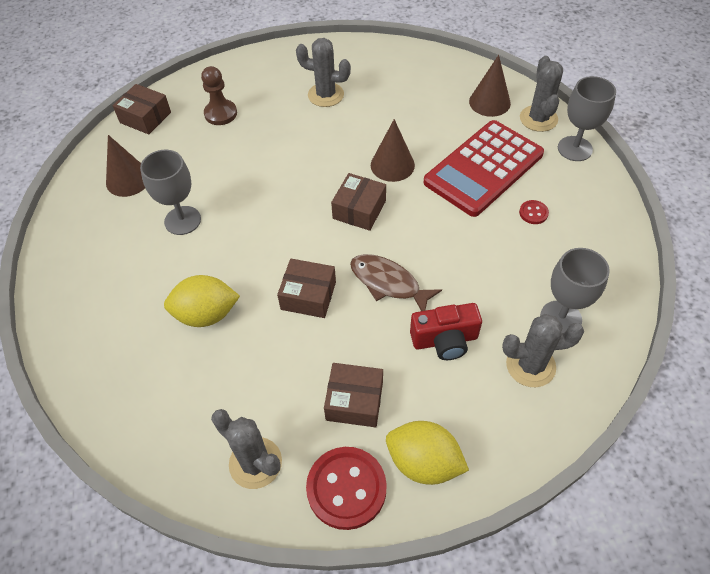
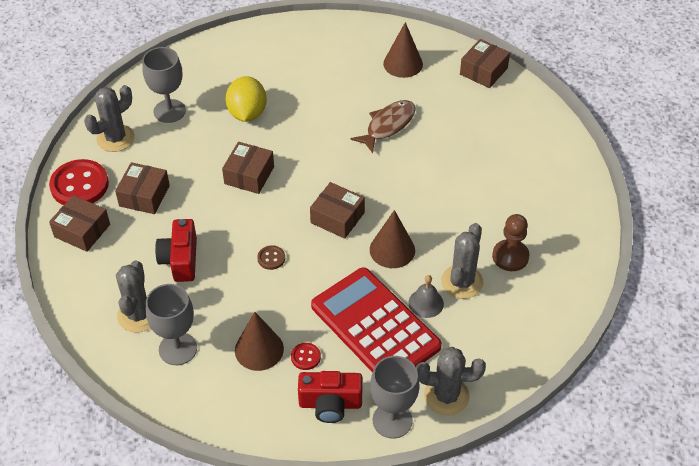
camera: 95 degrees right, 5 degrees down
(182, 220) = (348, 98): grey goblet -> grey goblet (169, 111)
(220, 114) = (483, 123): brown pawn -> brown pawn (510, 256)
(326, 95) = (505, 206): grey cactus -> grey cactus (462, 282)
(388, 283) = (248, 229): brown fish -> brown fish (388, 125)
(423, 257) = (271, 258): none -> brown button
(423, 462) = (82, 230): yellow lemon -> brown box
(448, 138) = (426, 303): none -> grey bell
(489, 102) = (480, 353): brown cone -> brown cone (259, 349)
(575, 189) = (330, 404): none -> red camera

